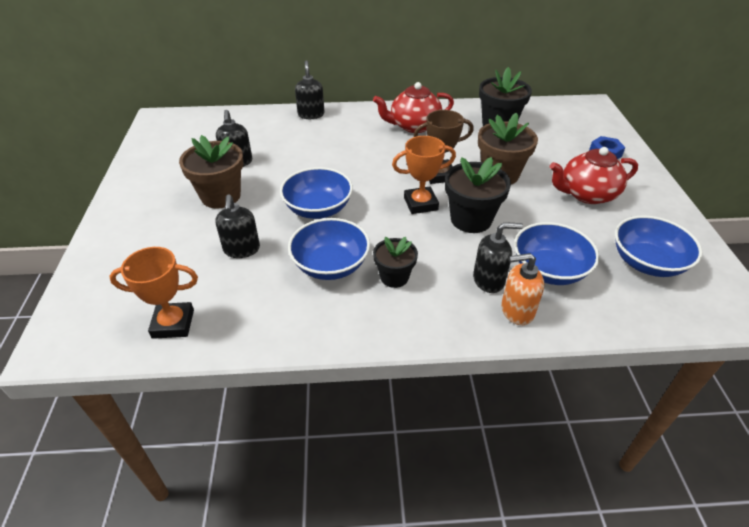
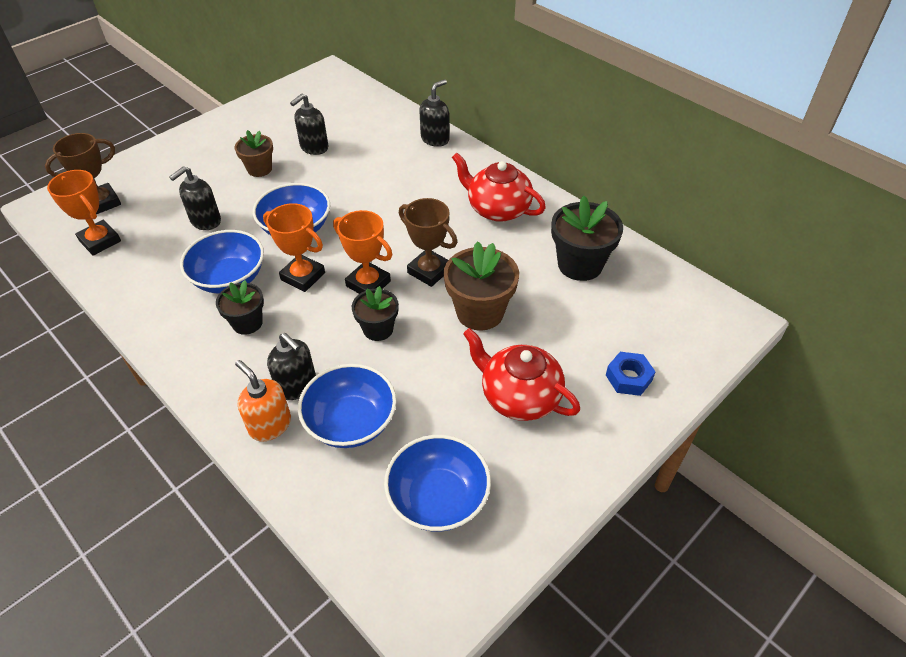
camera: 50 degrees right, 5 degrees up
(119, 301) = (102, 203): none -> brown trophy
(221, 196) = (259, 169): brown flower pot -> brown flower pot, size x0.62
(376, 228) = (303, 276): none -> orange trophy
(471, 219) = (378, 329): black flower pot -> black flower pot, size x0.62

